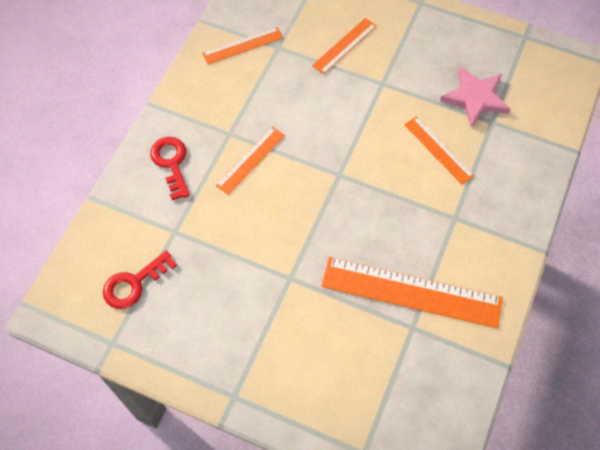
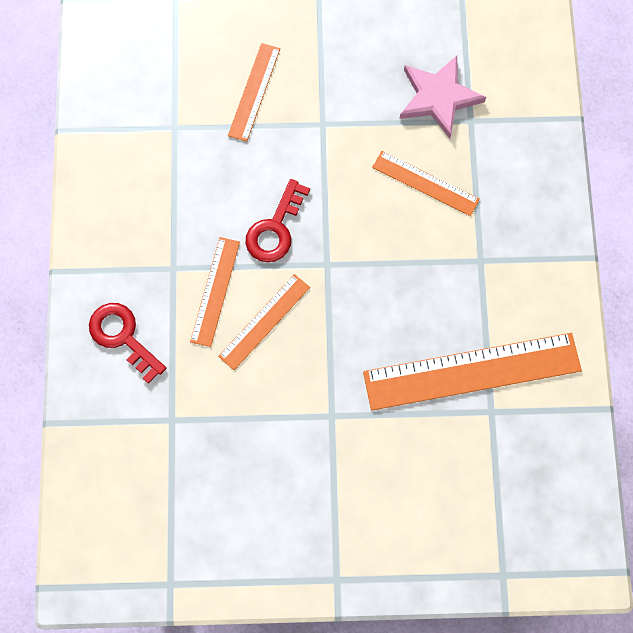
camera: 25 degrees left, 10 degrees up
(134, 284) = (157, 504): red key -> red key (275, 229)
(243, 45) = (130, 143): orange ruler -> orange ruler (264, 321)

